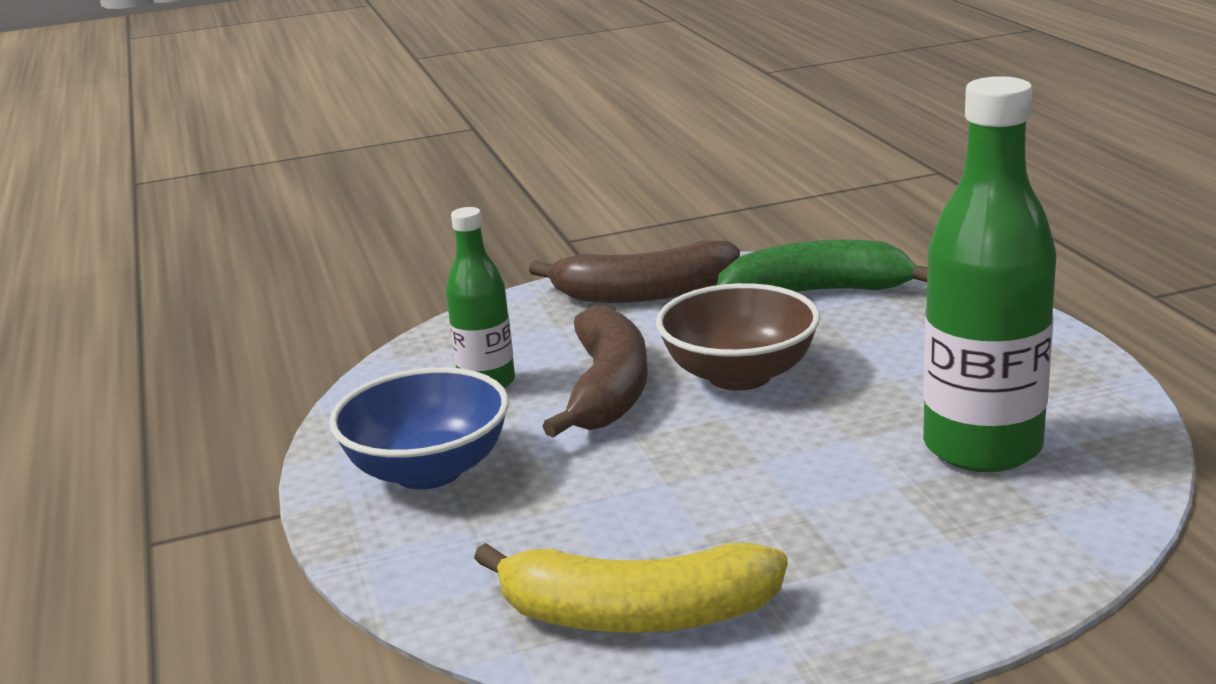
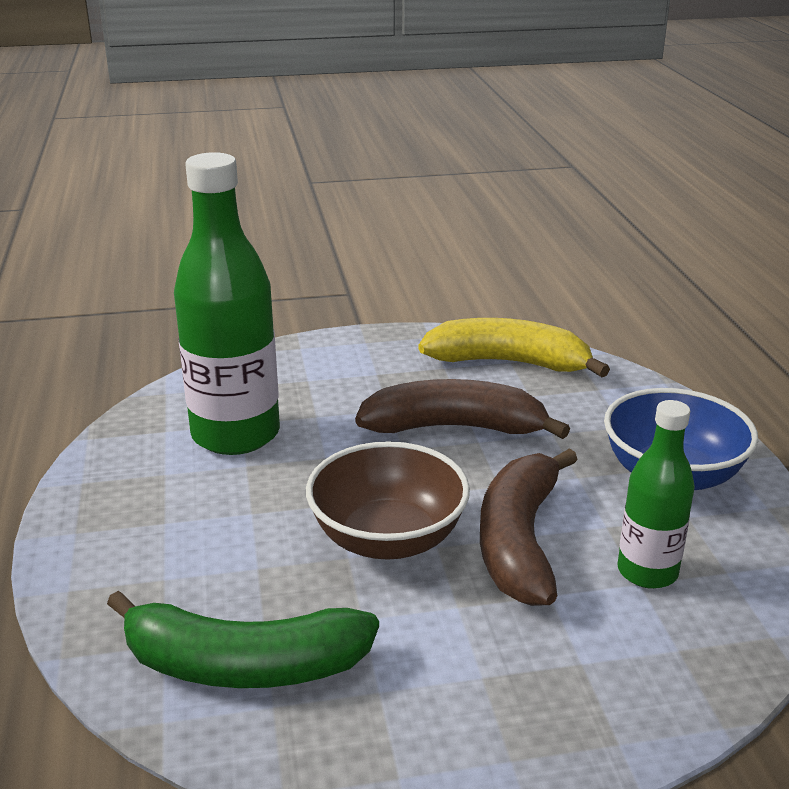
camera: 175 degrees left, 5 degrees up
(644, 293) = (463, 713): brown banana -> brown banana (455, 428)

